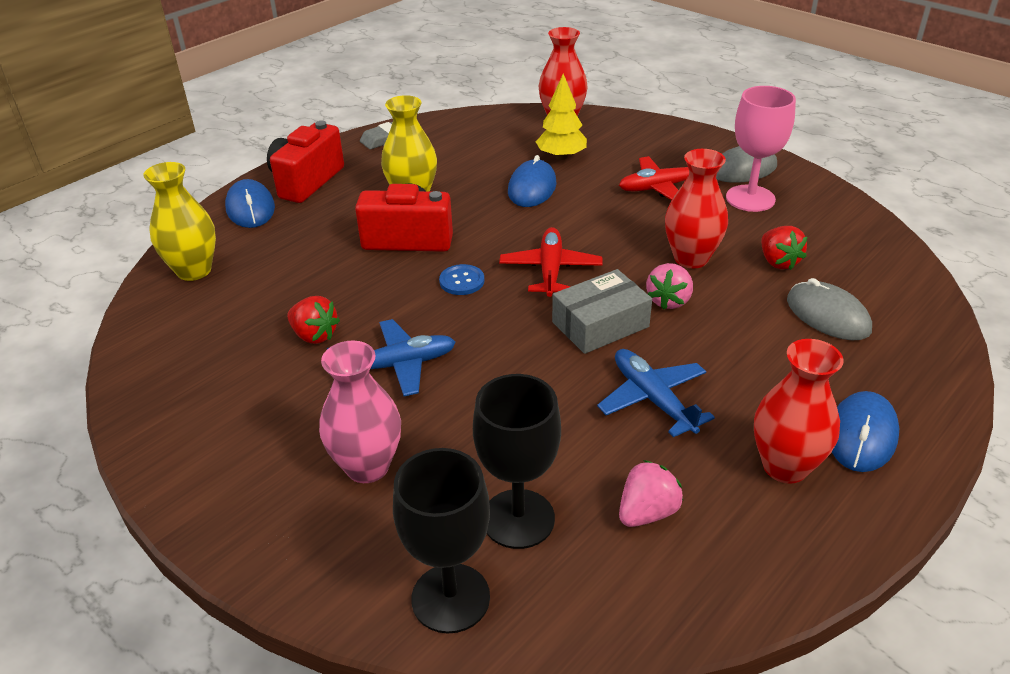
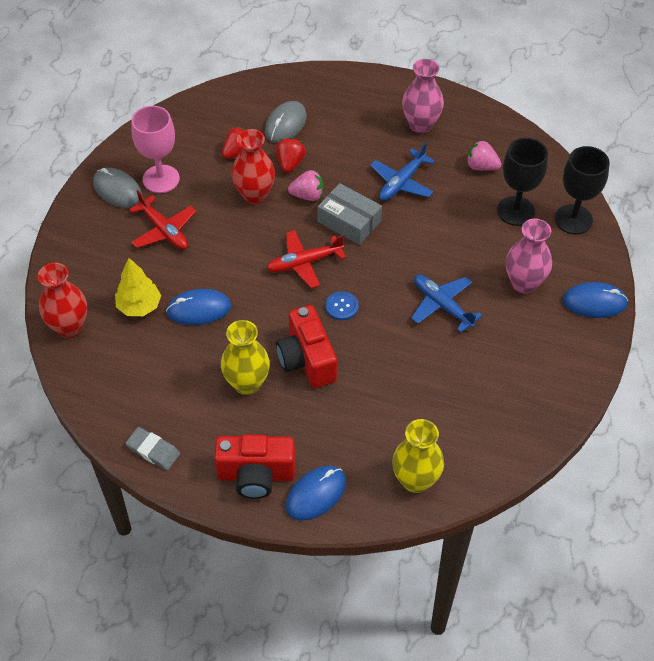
camera: 115 degrees left, 15 degrees up
(314, 335) = (440, 362): red strawberry -> red strawberry (290, 163)
(785, 466) = (420, 125): red vase -> pink vase
(861, 435) = (381, 101): blue mouse -> blue mouse (594, 302)

